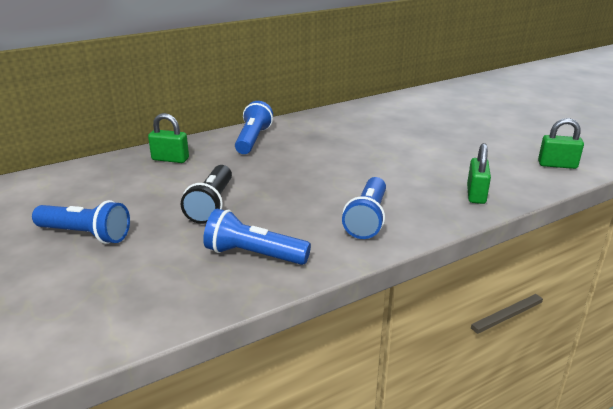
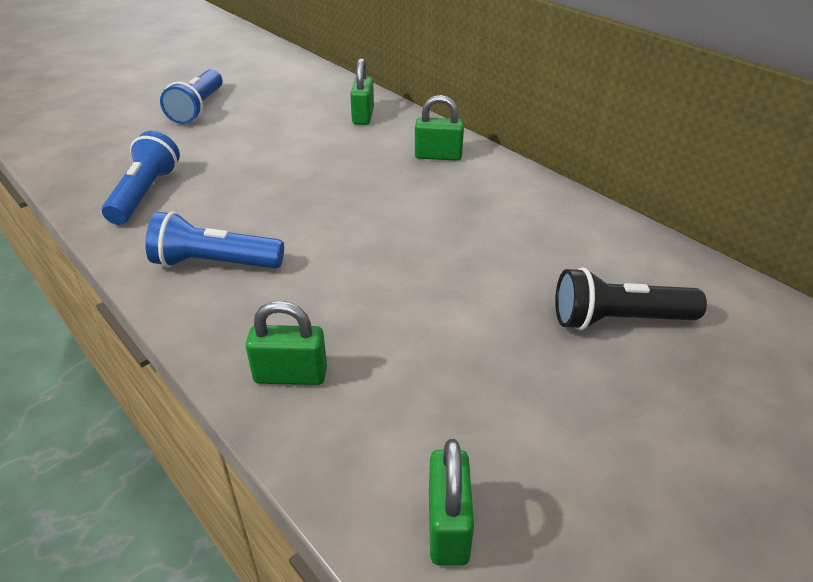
camera: 80 degrees right, 10 degrees up
(212, 205) = (254, 156): black flashlight -> black flashlight (618, 320)
(253, 140) = (438, 156): blue flashlight -> green padlock

